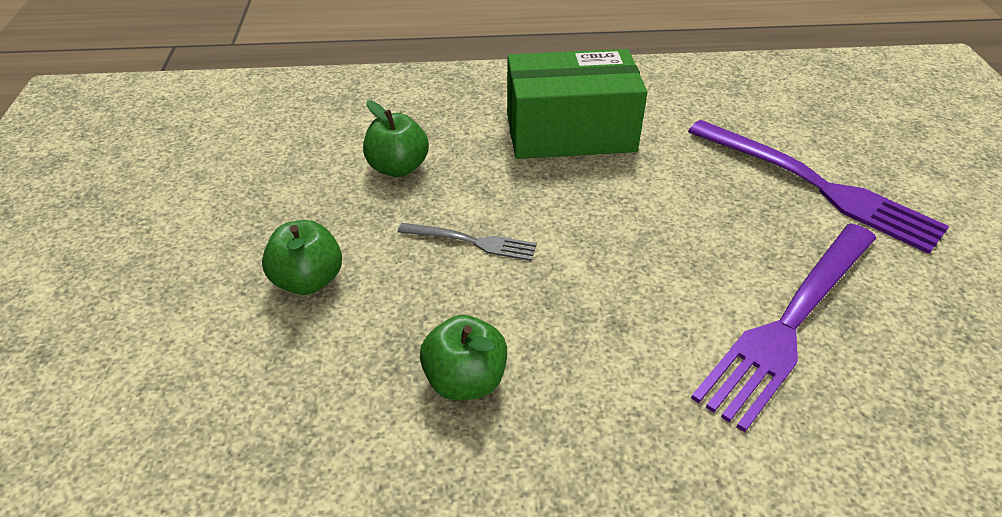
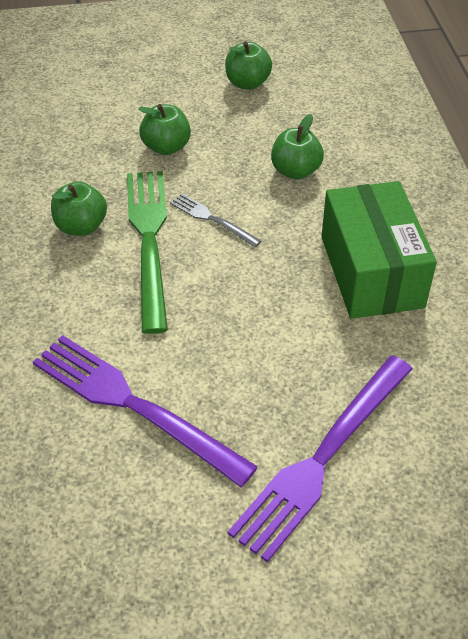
camera: 85 degrees right, 5 degrees up
(198, 194) = (247, 83): none -> green apple
(472, 242) = (212, 219): grey fork -> grey fork turned 120 degrees clockwise
(505, 303) = (149, 240): none -> green fork

